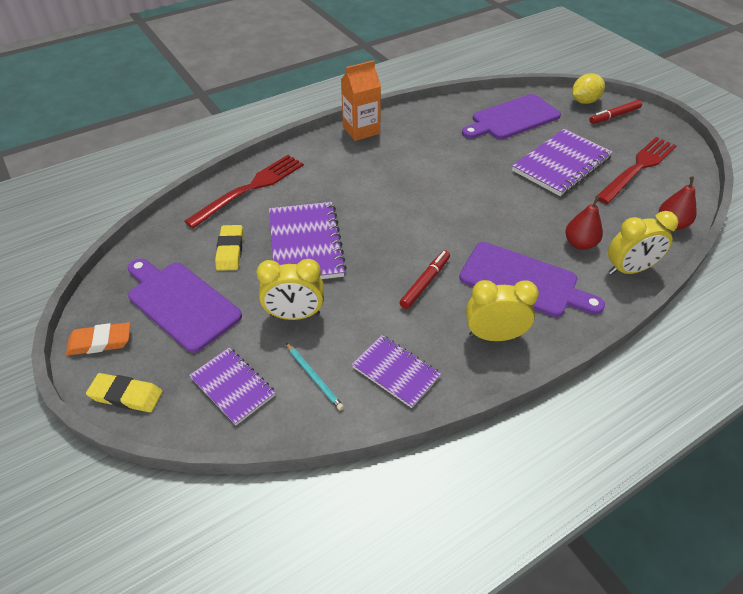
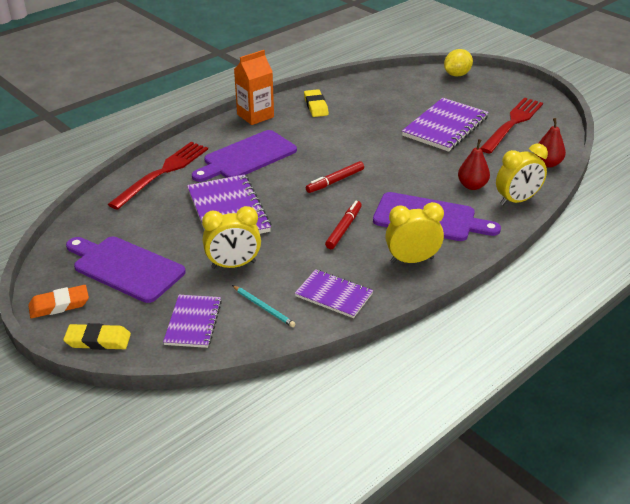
camera: 10 degrees left, 10 degrees down
(230, 250) = (159, 223): yellow eraser -> yellow eraser (316, 106)
(233, 386) = (193, 322): purple notebook -> purple notebook turned 60 degrees clockwise
(512, 118) = (394, 94): purple cutting board -> purple cutting board (247, 157)
(614, 116) = (485, 84): red marker -> red marker (335, 181)

